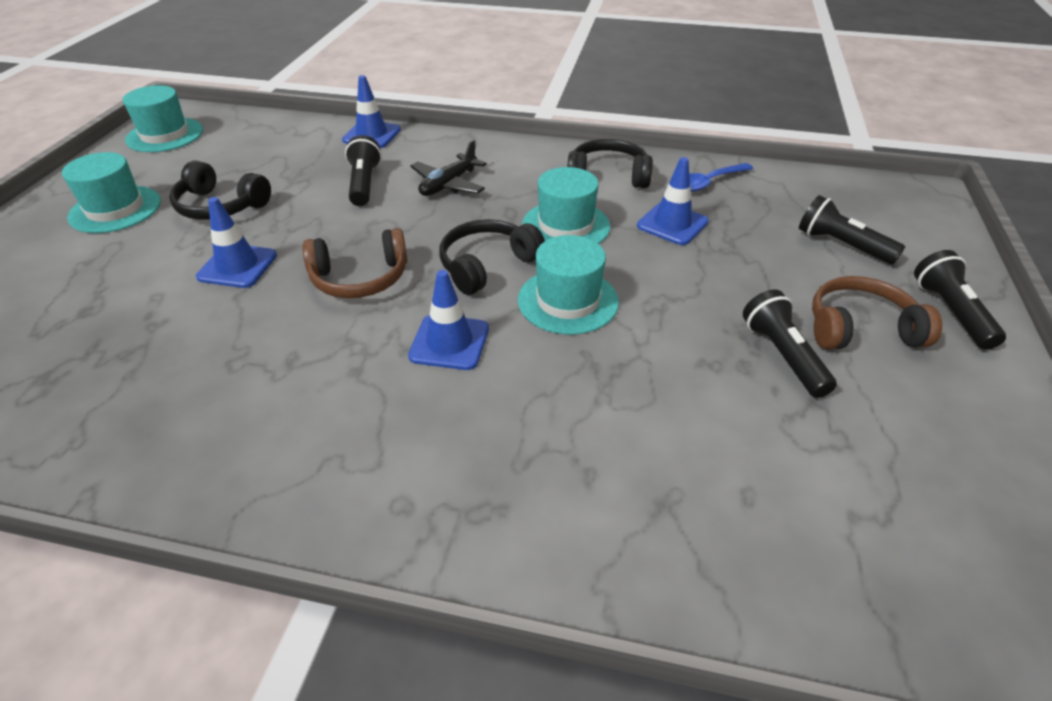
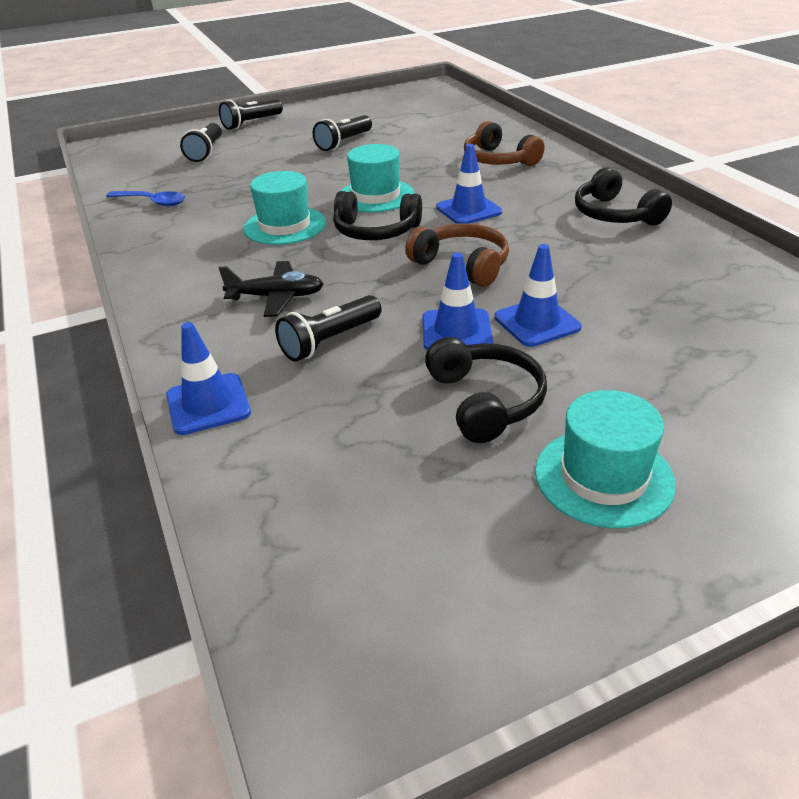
camera: 125 degrees left, 5 degrees down
(165, 135) = (413, 632): turquoise hat -> none
(608, 176) = (178, 238): black headphones -> black headphones (615, 214)
(672, 224) = (236, 196): blue traffic cone -> blue traffic cone (456, 331)
(860, 328) = (294, 134): brown headphones -> brown headphones (498, 160)

